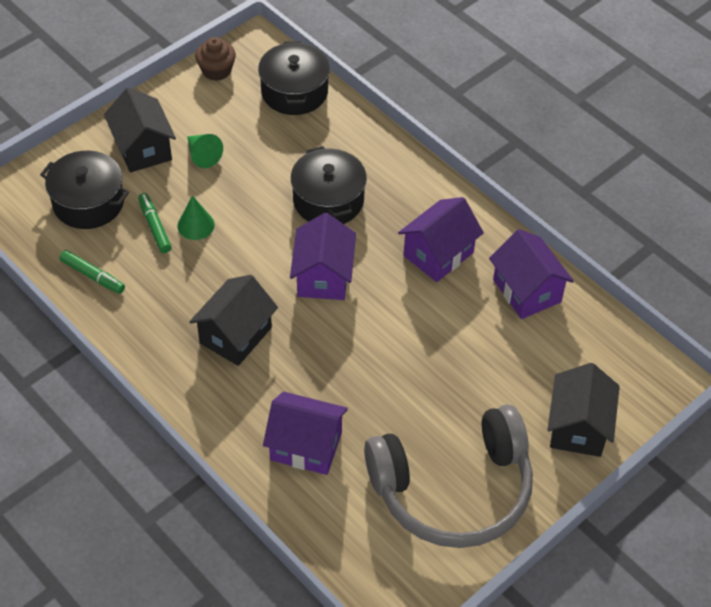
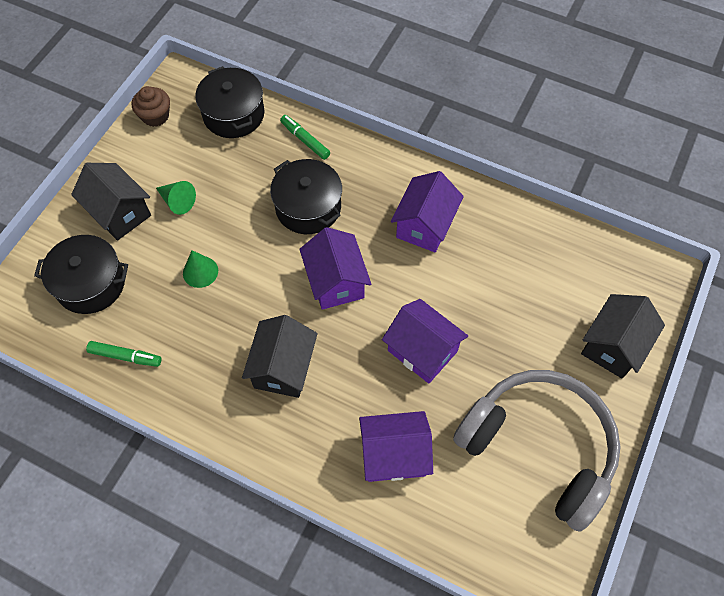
camera: 20 degrees left, 10 degrees up
(154, 227) = (163, 286): green marker -> green marker (305, 140)
(453, 490) = (539, 447): grey headphones -> grey headphones turned 105 degrees counterclockwise
(527, 291) = (513, 234): purple house -> purple house (422, 351)
(578, 427) = (613, 346): black house -> black house turned 45 degrees clockwise

